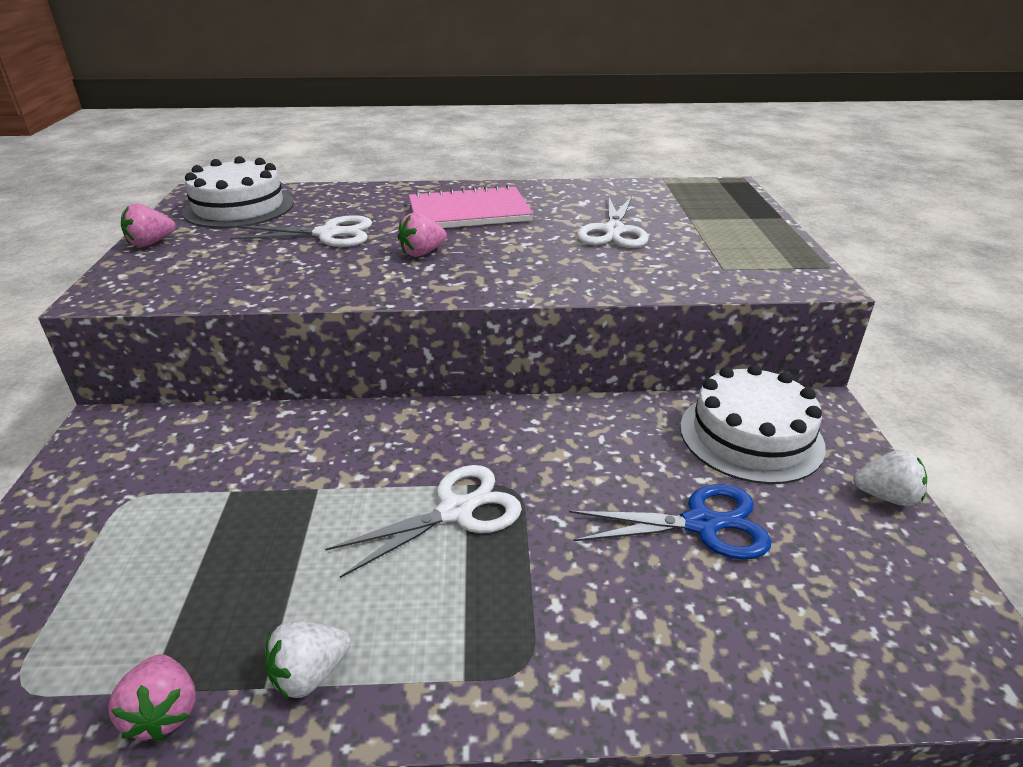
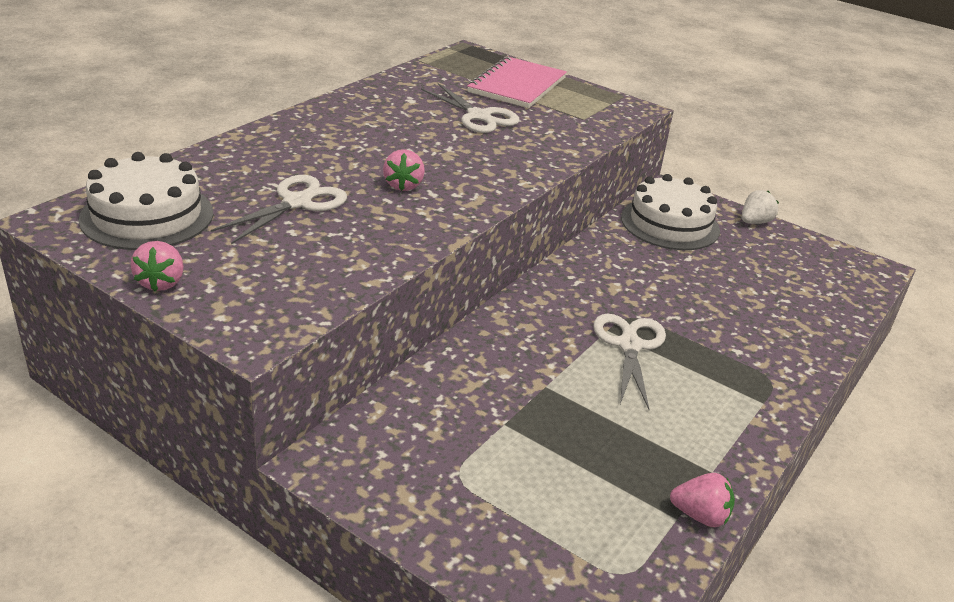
camera: 55 degrees left, 0 degrees up
(310, 674) = (716, 451): white strawberry -> none
(469, 212) = (355, 139): pink notebook -> pink notebook (517, 85)
(701, 524) = (722, 278): blue scissors -> none

